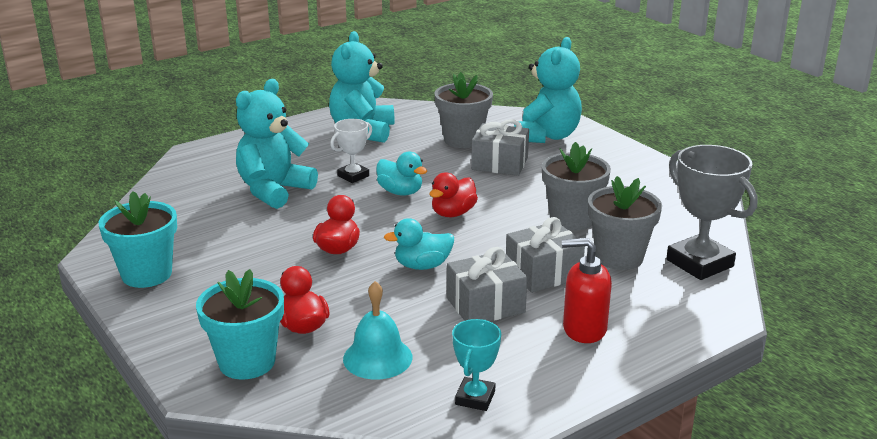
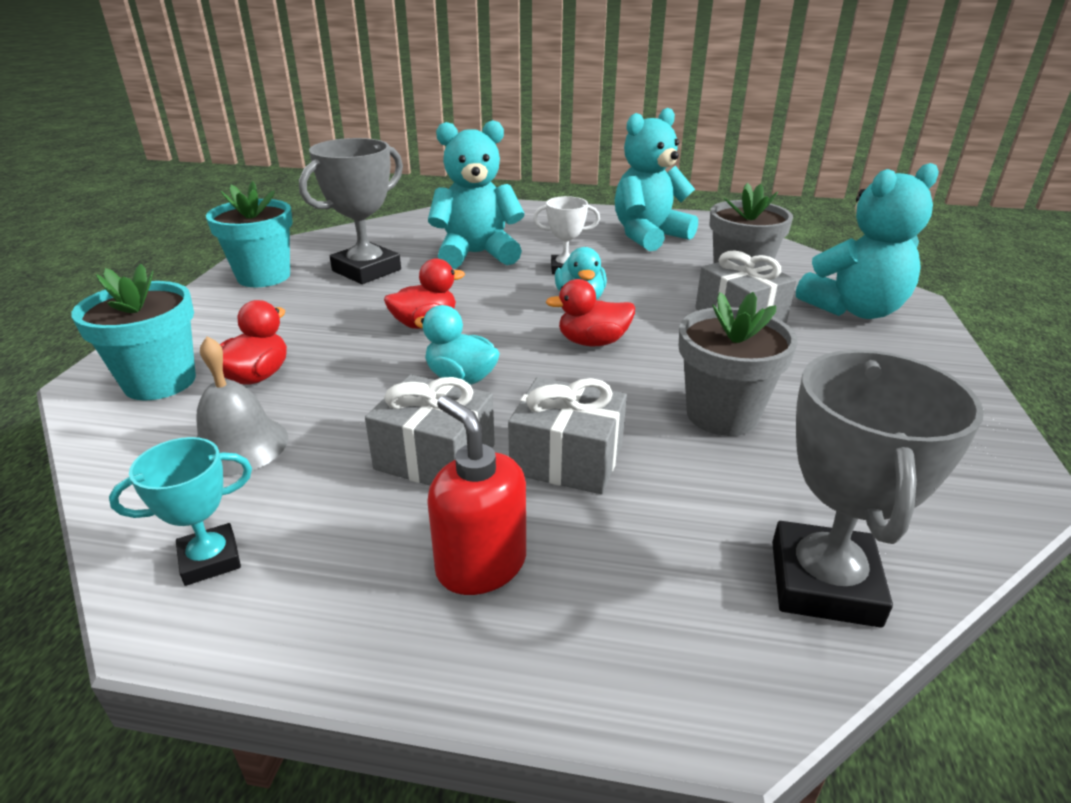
camera: 45 degrees right, 5 degrees up
(218, 235) = (366, 270): none -> grey trophy
(377, 358) = (239, 445): turquoise bell -> grey bell
(619, 257) = (703, 497): grey flower pot -> none

